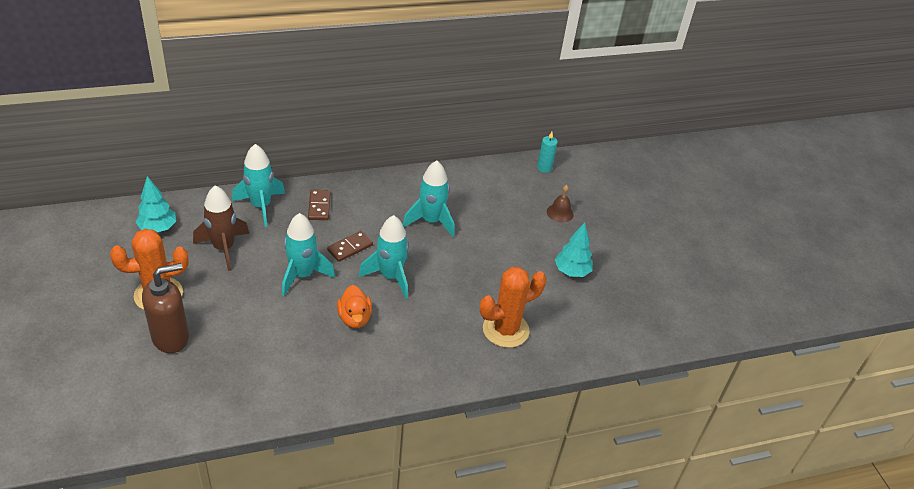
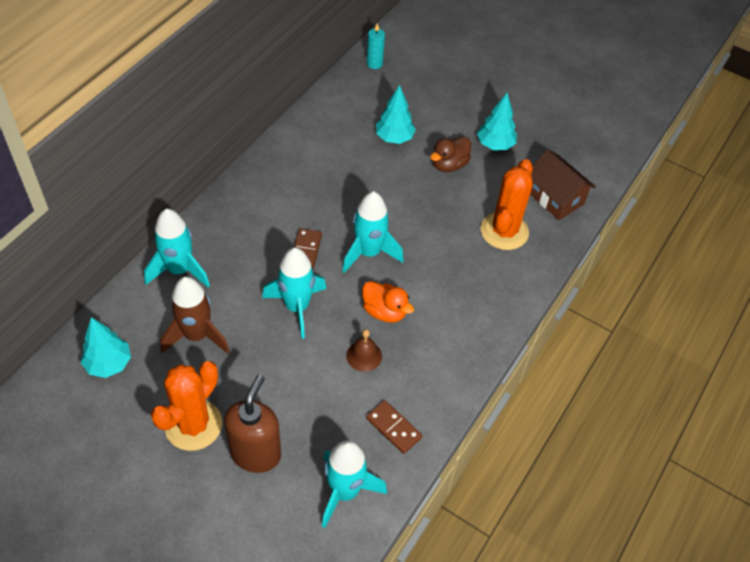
camera: 40 degrees left, 10 degrees up
(319, 206) = (232, 232): brown domino -> brown domino (393, 428)
(431, 221) = (342, 177): turquoise rocket -> turquoise rocket (345, 491)
(499, 220) = (394, 138): none -> turquoise tree
(518, 261) = (449, 165): none -> brown duck
(560, 213) = (431, 98): brown bell -> brown bell (364, 356)
(575, 335) = (555, 197): none -> brown house

